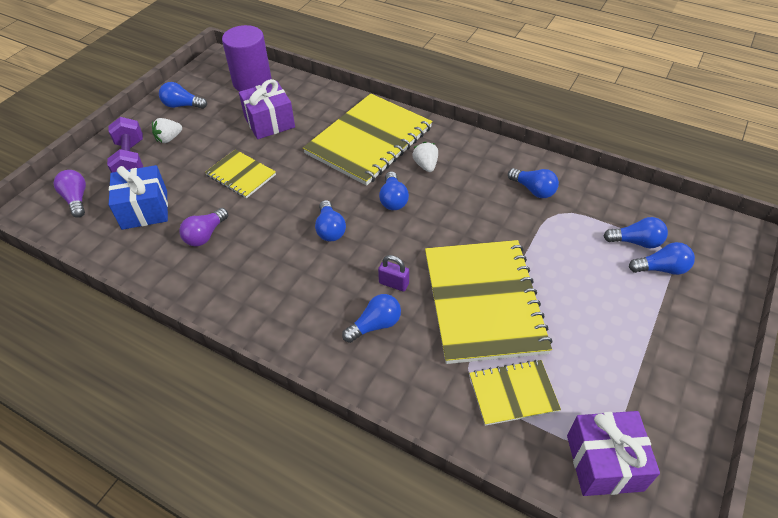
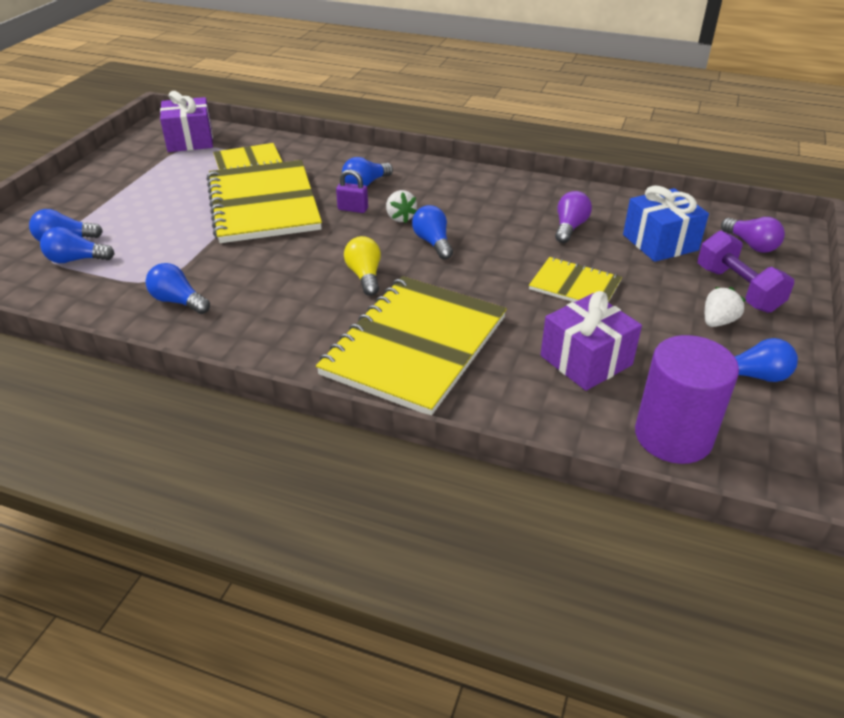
camera: 170 degrees right, 10 degrees down
(393, 199) = (365, 276): blue light bulb -> yellow light bulb
(425, 165) = (325, 318): white strawberry -> white strawberry (400, 218)

